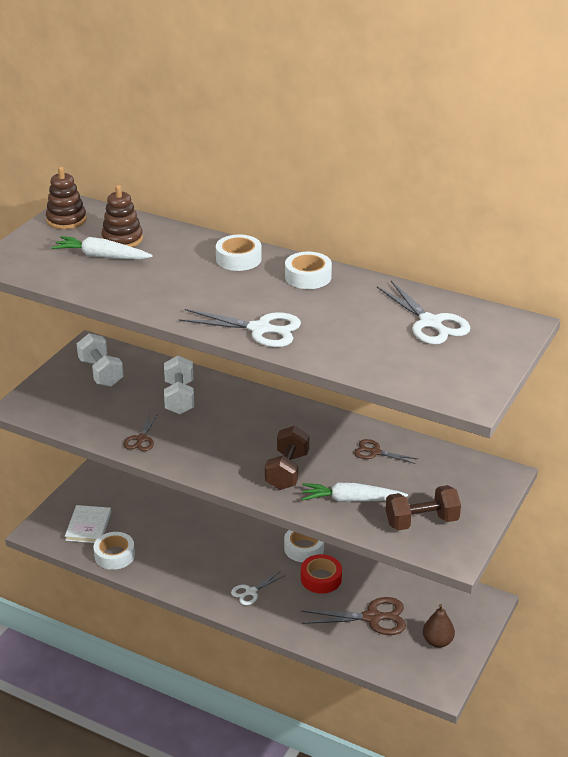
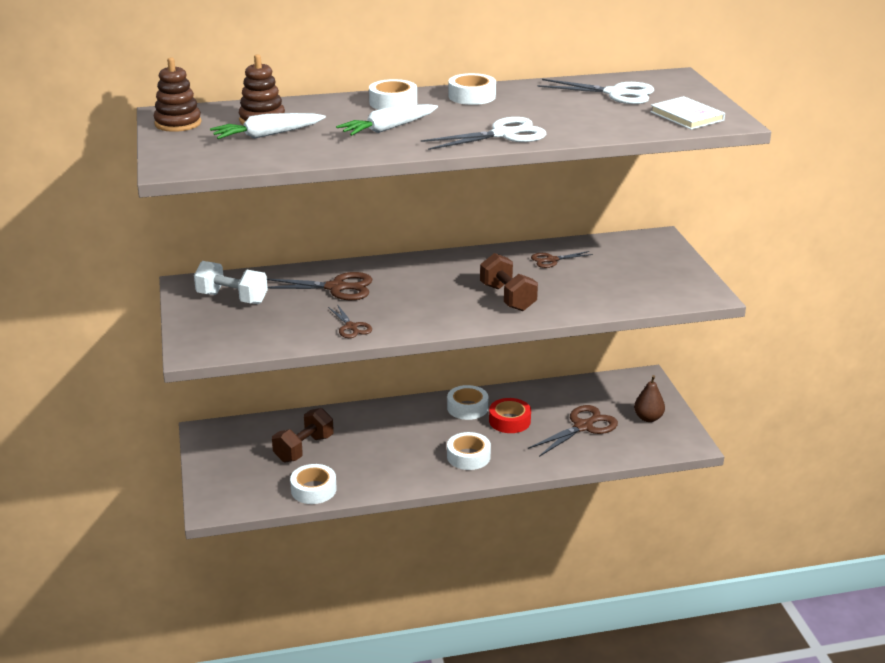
camera: 40 degrees left, 5 degrees down
(88, 526) = (257, 481): white book -> white book (687, 116)
(179, 398) = (336, 288): white dumbbell -> brown scissors
(251, 592) = (468, 456): white scissors -> white tape
(351, 500) = (585, 294): white carrot -> white carrot (388, 128)
(421, 521) = (654, 286): brown dumbbell -> brown dumbbell (304, 448)

